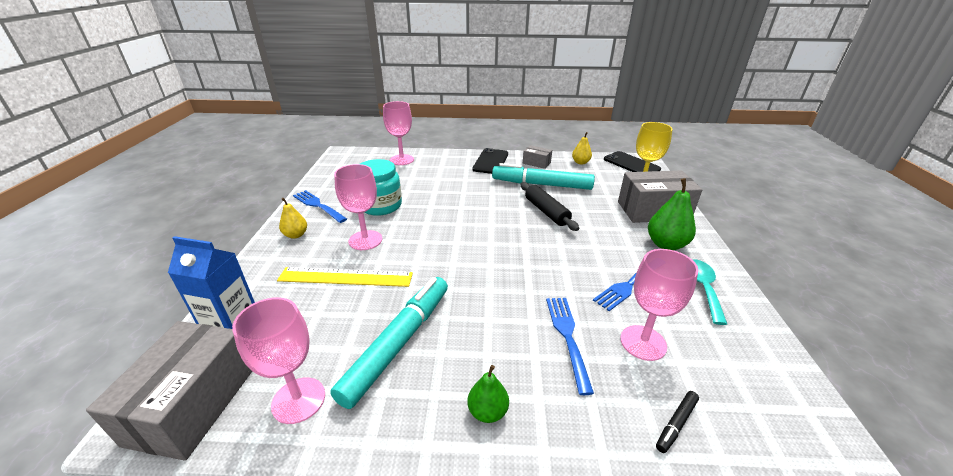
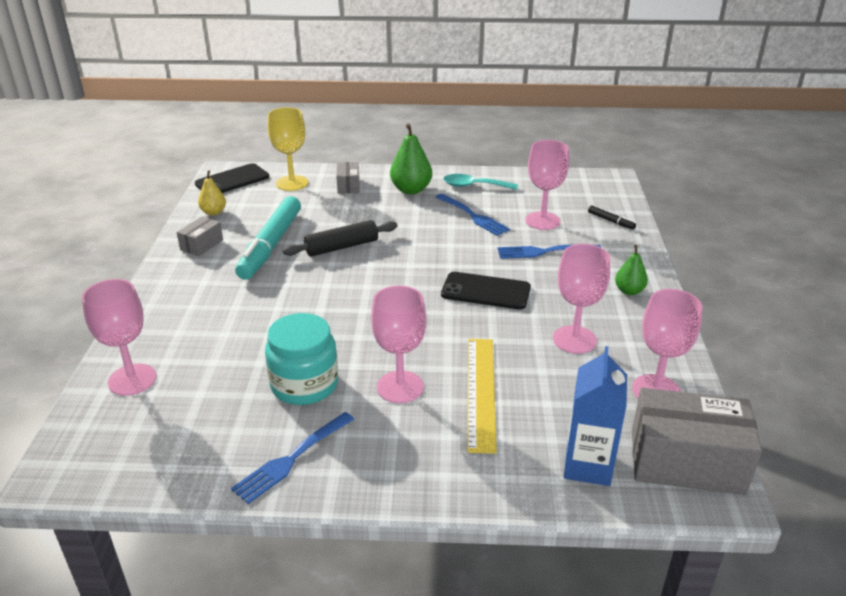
camera: 90 degrees left, 0 degrees up
(296, 235) = (384, 464): yellow pear -> none
(399, 343) = (574, 340): turquoise marker -> pink goblet
(491, 161) = (180, 283): black phone -> black phone (486, 291)
(653, 211) = (348, 185): grey box -> grey box, size x0.49

